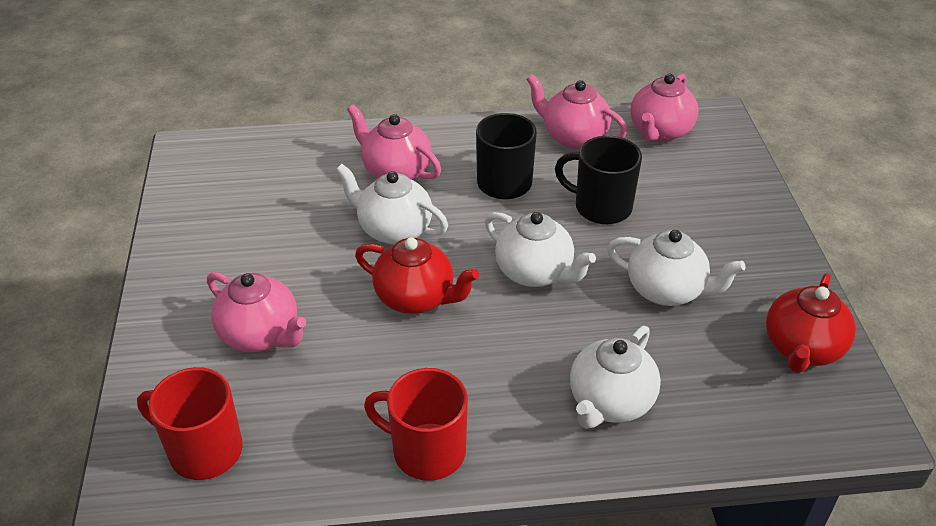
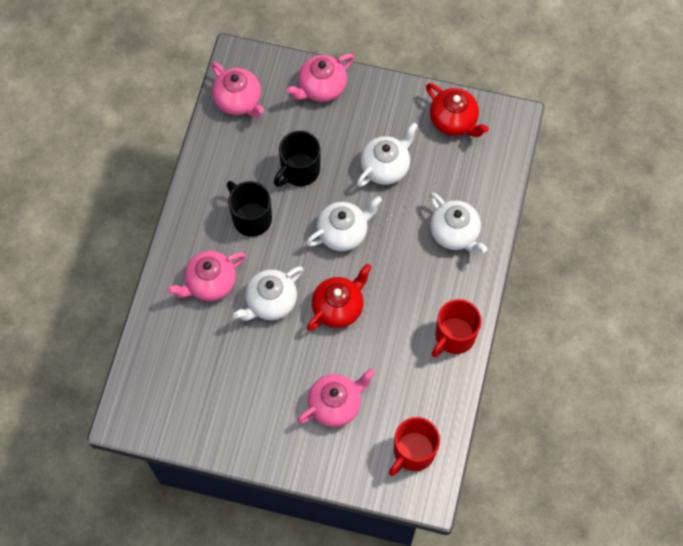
camera: 70 degrees left, 25 degrees up
(573, 136) = (220, 157): pink teapot -> pink teapot (321, 88)

